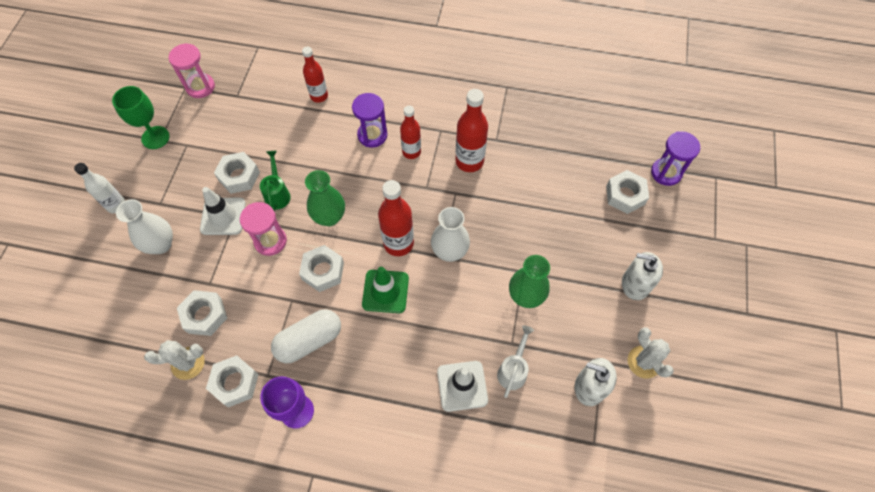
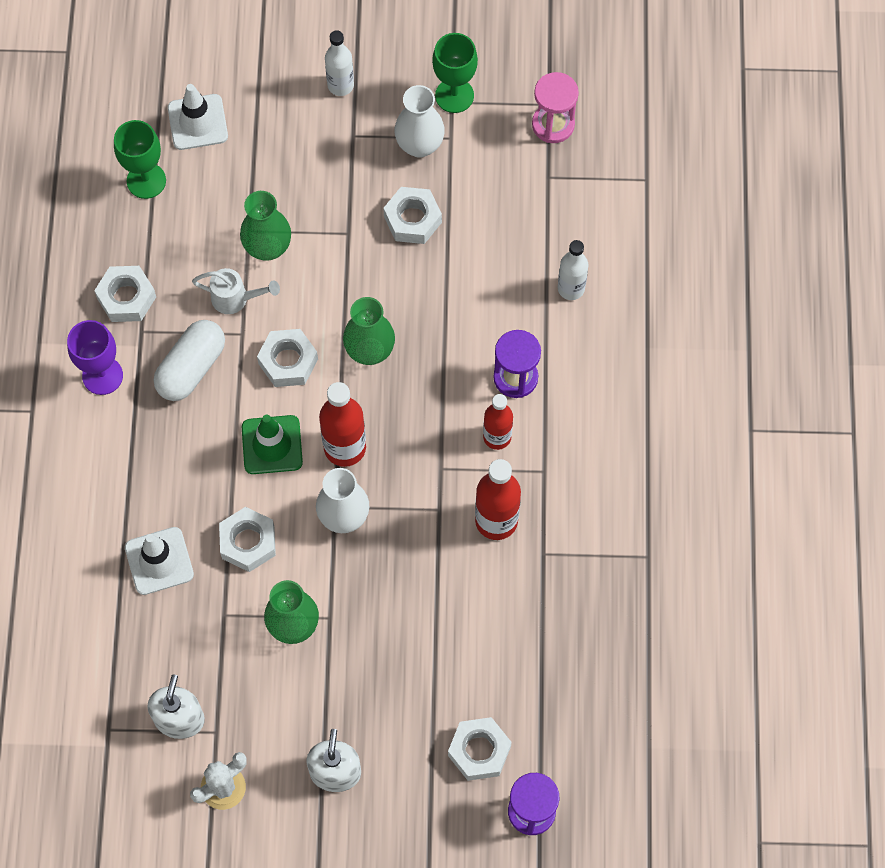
camera: 80 degrees right, 5 degrees up
(138, 354) = (146, 181): none -> green goblet
(161, 244) = (293, 157): white vase -> white vase (419, 145)
(188, 363) = (143, 238): white cactus -> none
(205, 315) = (206, 238): white nut -> white nut (248, 542)
(223, 216) = (347, 218): white traffic cone -> white traffic cone (197, 122)
(227, 272) = (268, 247): none -> green vase
(270, 241) = (320, 286): pink hourglass -> none
(277, 193) = (394, 276): green watering can -> none
(309, 340) = (191, 368): white capsule -> white capsule turned 75 degrees clockwise
(319, 96) = (571, 288): red bottle -> white bottle
(513, 370) = (188, 621): white watering can -> white watering can (236, 299)

